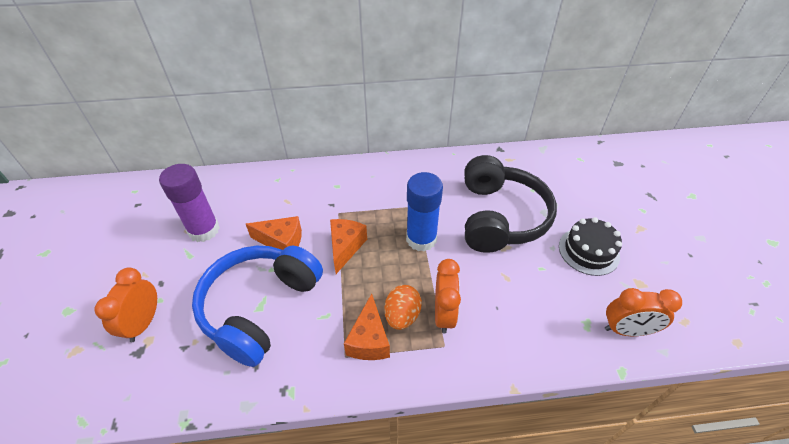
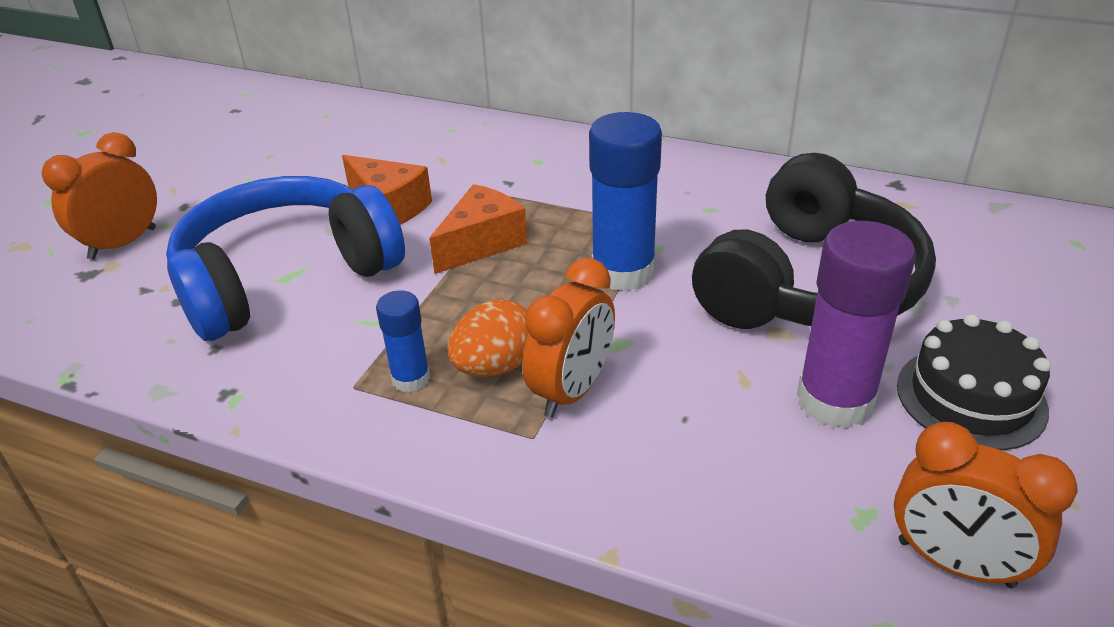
camera: 30 degrees right, 10 degrees down
(204, 230) = (293, 162): purple glue stick -> purple glue stick (835, 400)
(369, 340) = (411, 379): orange cheese -> blue glue stick

